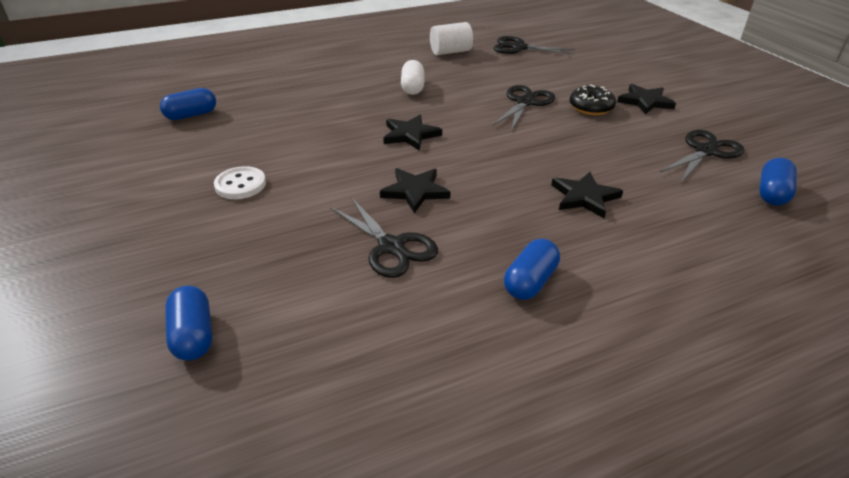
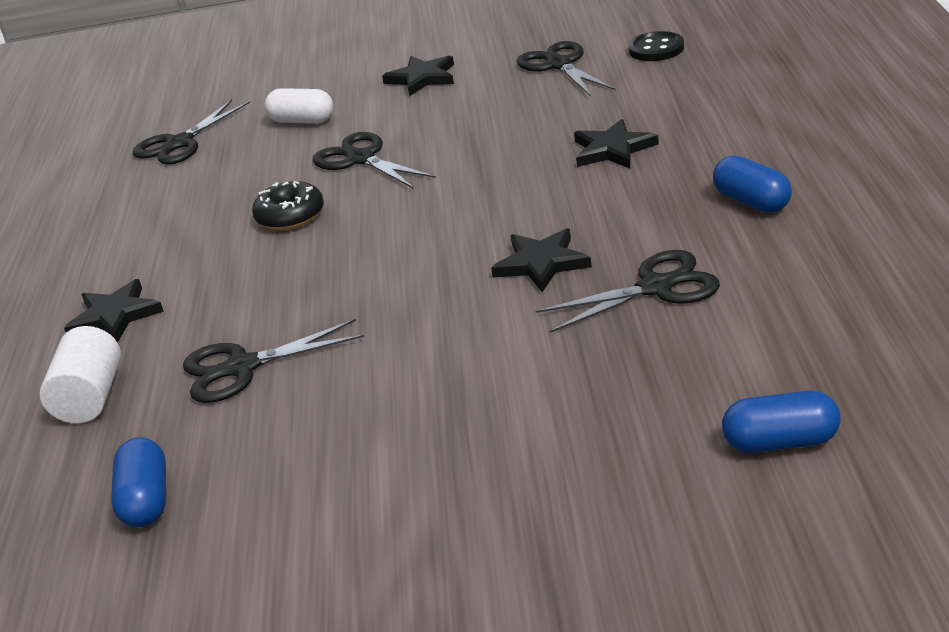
camera: 65 degrees left, 5 degrees down
(240, 185) = (440, 422): white button -> none
(298, 114) = (242, 367): none -> black scissors
(410, 135) = (389, 259): black star -> black star (115, 316)
(412, 88) = (237, 248): white capsule -> white capsule (302, 121)
(450, 52) = (135, 204): white cylinder -> white cylinder (90, 398)
(591, 107) = (411, 115): black donut -> black donut (290, 216)
(772, 193) = (656, 49): blue capsule -> black button

